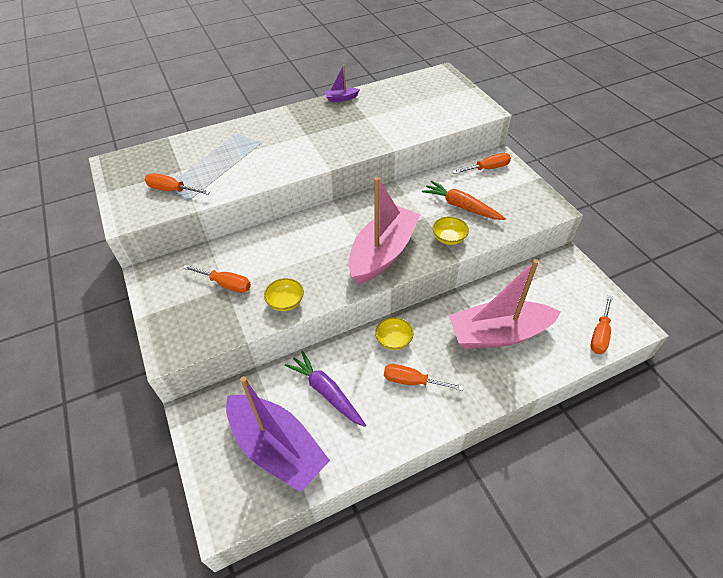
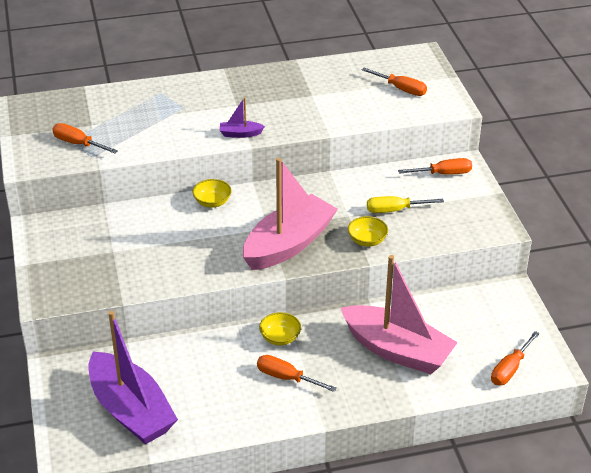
camera: 10 degrees right, 10 degrees down
(226, 284) = (114, 248): orange screwdriver -> orange screwdriver (401, 89)
(285, 302) = (171, 274): yellow bowl -> yellow bowl (212, 202)
(326, 392) = (194, 372): purple carrot -> none
(341, 98) = (290, 69): purple boat -> purple boat (240, 134)
(461, 206) = (395, 210): orange carrot -> yellow screwdriver
(498, 334) = (397, 350): pink boat -> pink boat turned 150 degrees counterclockwise

